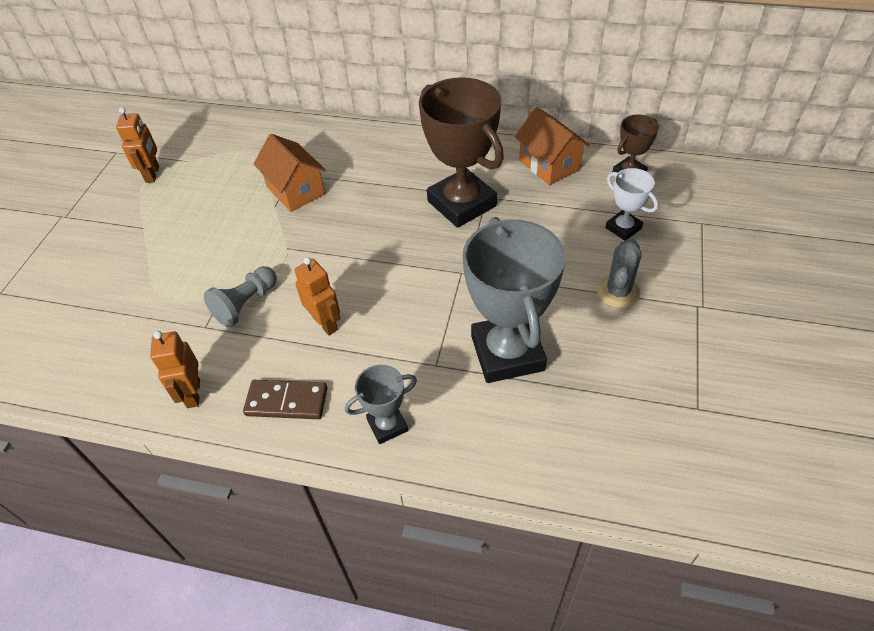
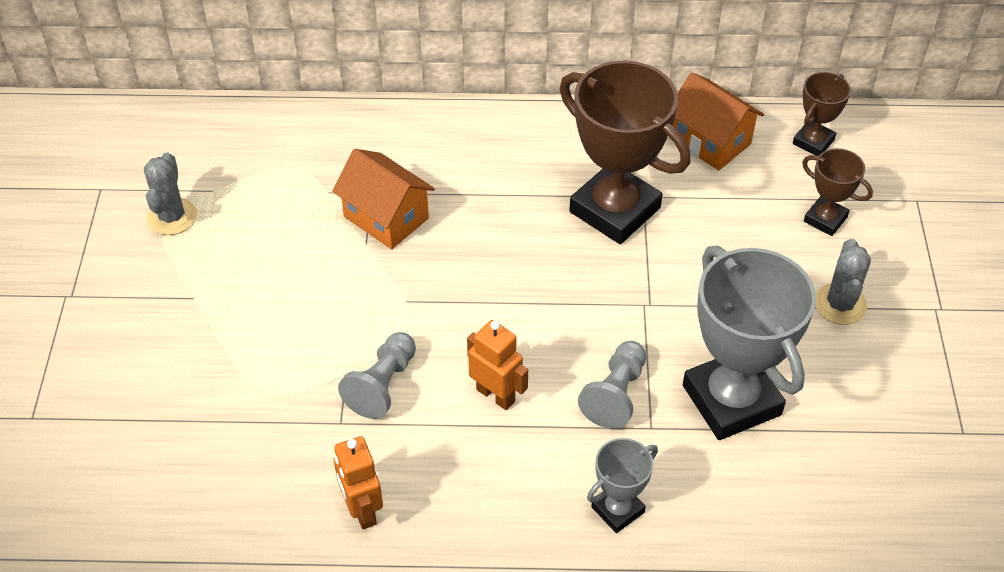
camera: 15 degrees left, 0 degrees up
(153, 174) = (172, 217): orange robot -> grey cactus
(286, 402) = (485, 501): brown domino -> none
(416, 335) = (615, 394): none -> grey pawn
(623, 228) = (825, 219): white trophy -> brown trophy

